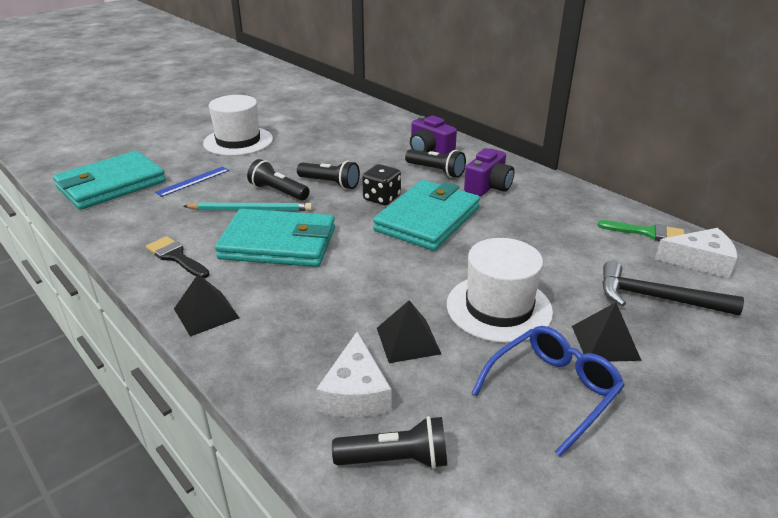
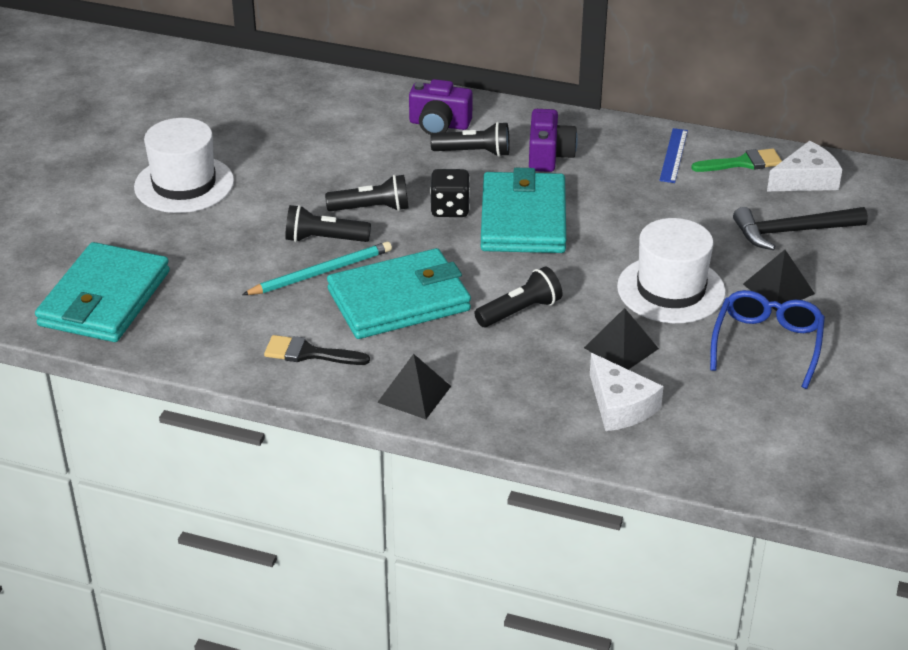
camera: 30 degrees left, 5 degrees up
(193, 181) = (203, 259): blue ruler -> blue ruler (673, 155)
(396, 459) = (696, 438): black flashlight -> black flashlight (520, 311)

